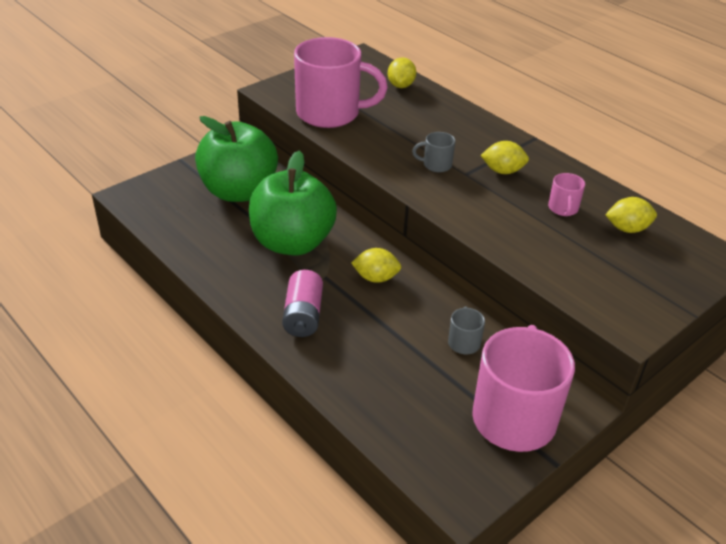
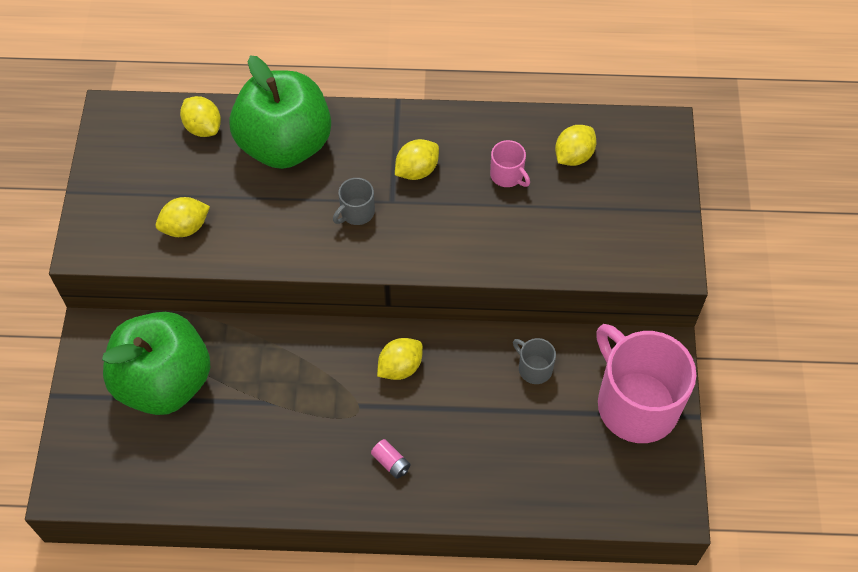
camera: 45 degrees left, 20 degrees up
(292, 243) = (288, 395): green apple -> green apple (285, 144)
(303, 316) = (391, 462): pink battery -> pink battery, size x0.53
(330, 113) = (185, 227): pink mug -> yellow lemon

